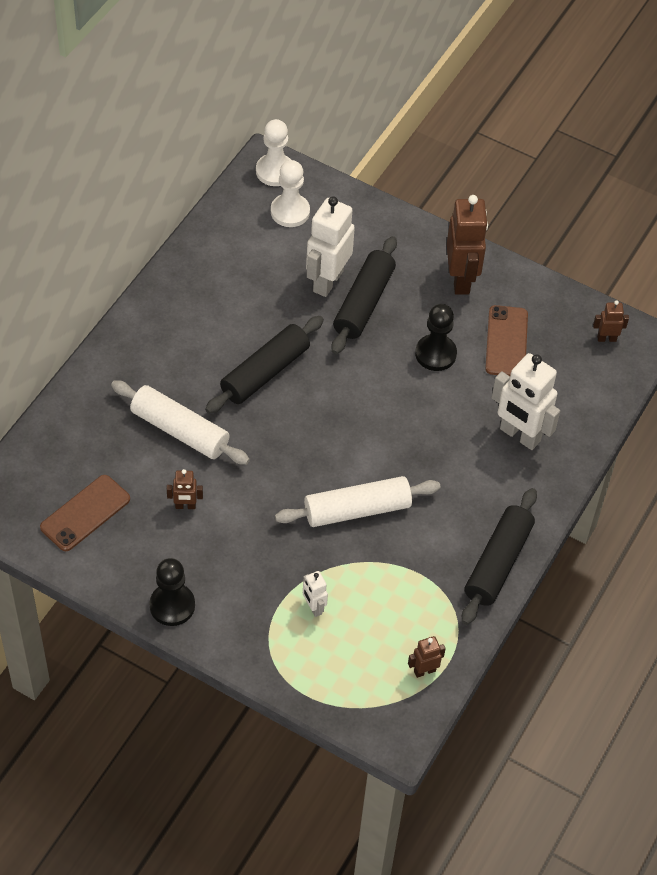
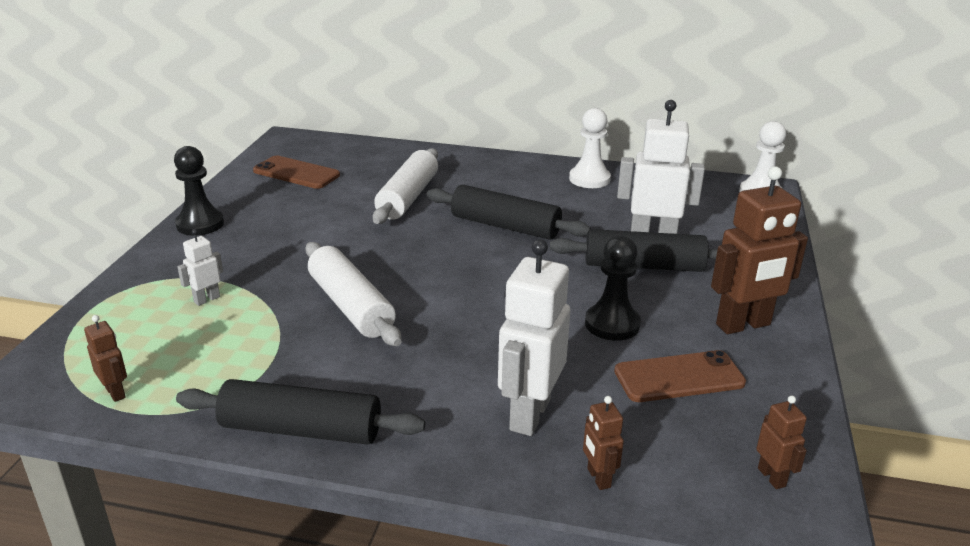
camera: 75 degrees right, 25 degrees down
(185, 506) = (320, 213): brown robot -> brown robot (598, 478)
(290, 212) = (719, 208): white pawn -> white pawn (589, 179)

